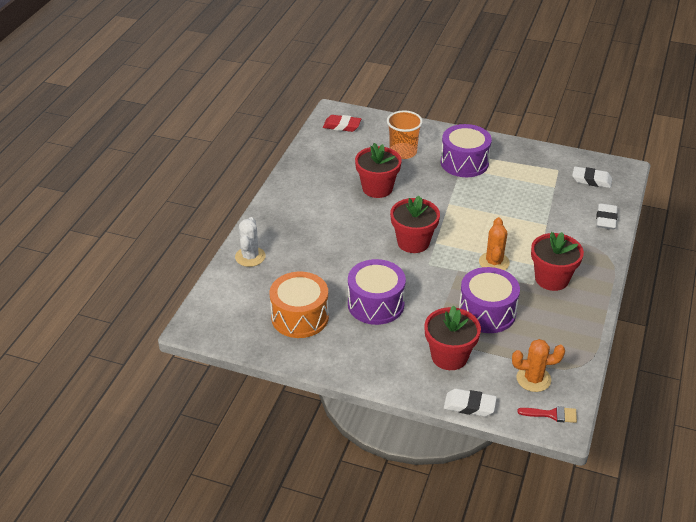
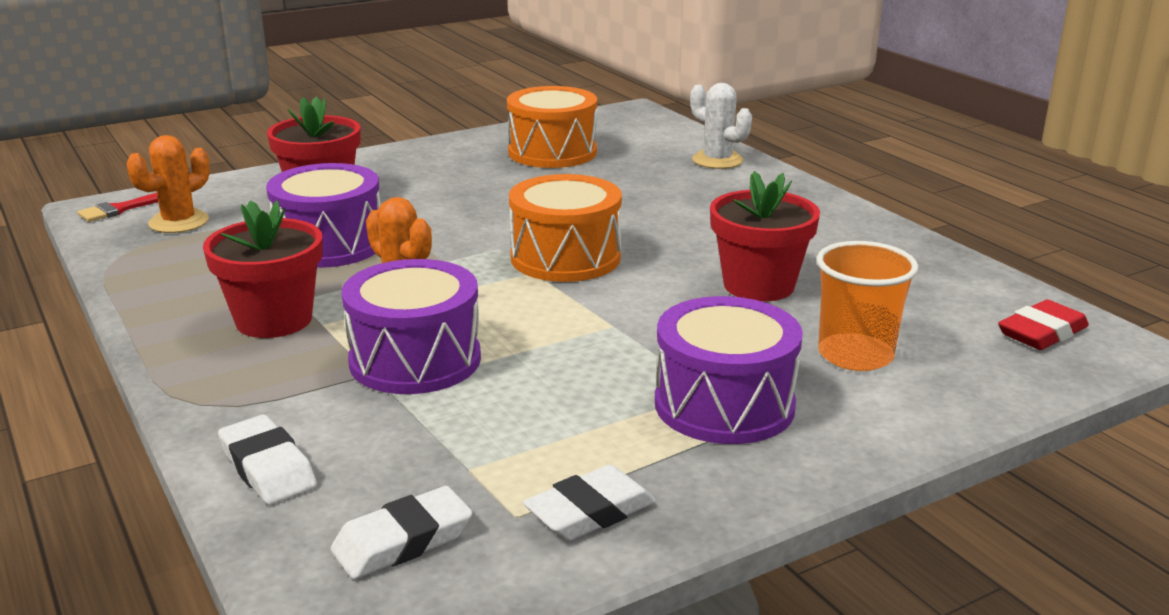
camera: 130 degrees right, 15 degrees down
(376, 304) = (490, 192): purple drum -> purple drum (415, 360)
(413, 242) = (565, 258): red flower pot -> orange drum
(469, 405) = (240, 178): white eraser -> white eraser (590, 512)

